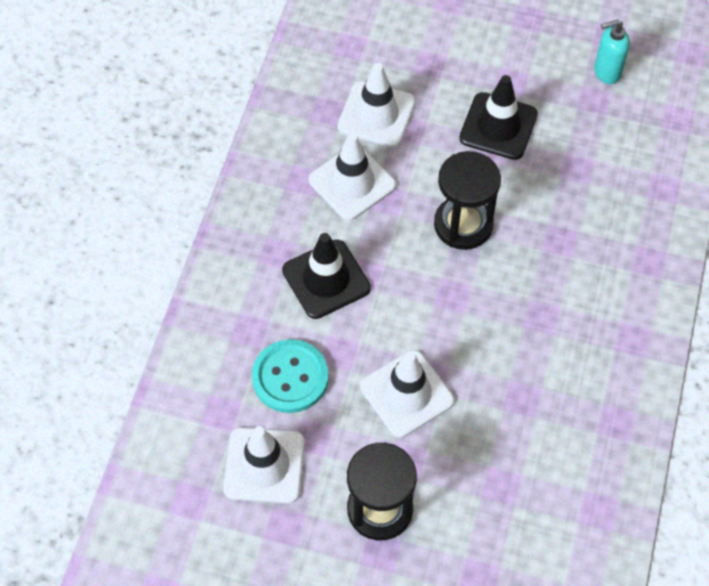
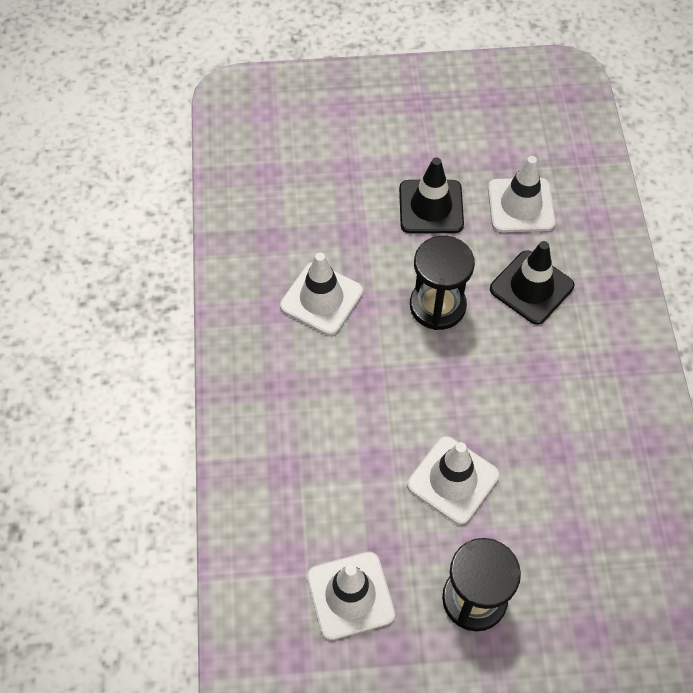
camera: 20 degrees left, 0 degrees up
(290, 377) = (340, 501): turquoise button -> none
(326, 279) = (335, 397): black traffic cone -> black traffic cone (531, 287)
(376, 114) = (318, 229): white traffic cone -> white traffic cone (520, 205)
(606, 72) = (504, 131): turquoise soap dispenser -> none

